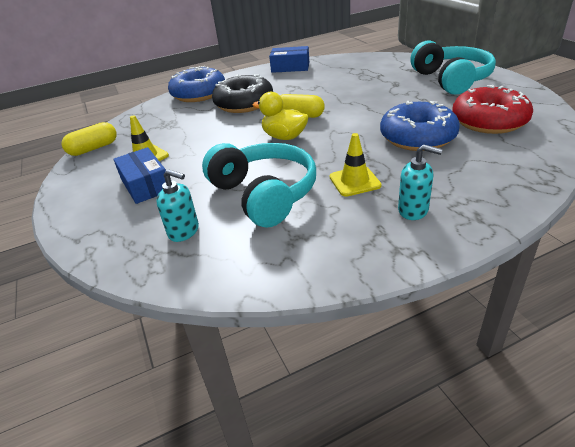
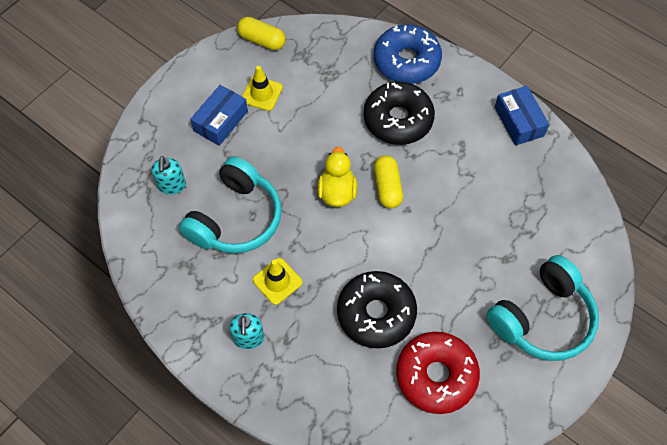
camera: 60 degrees right, 25 degrees up
(417, 137) = (376, 313): blue donut -> black donut

